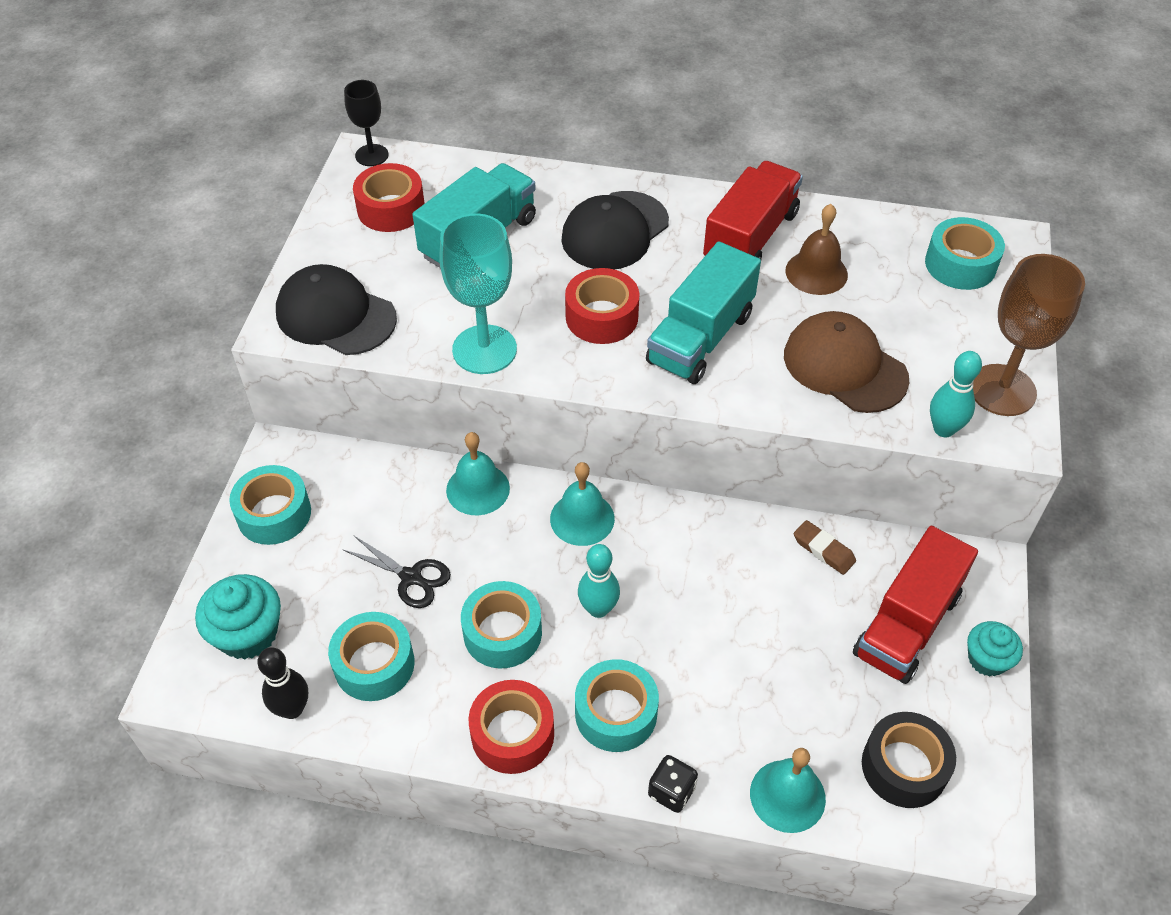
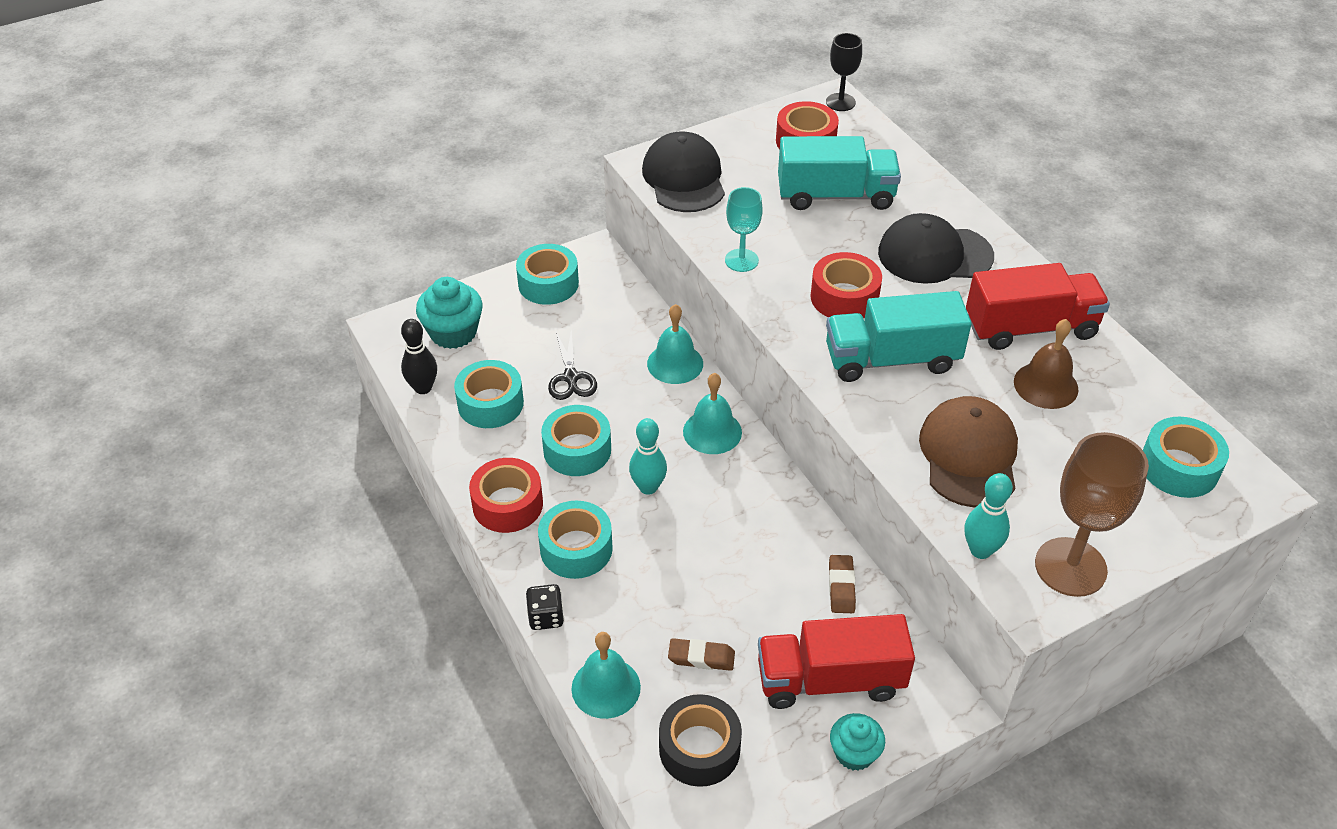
camera: 50 degrees right, 5 degrees down
(484, 349) = (741, 260): turquoise goblet -> turquoise goblet, size x0.59
(813, 699) = (701, 657): none -> brown eraser

